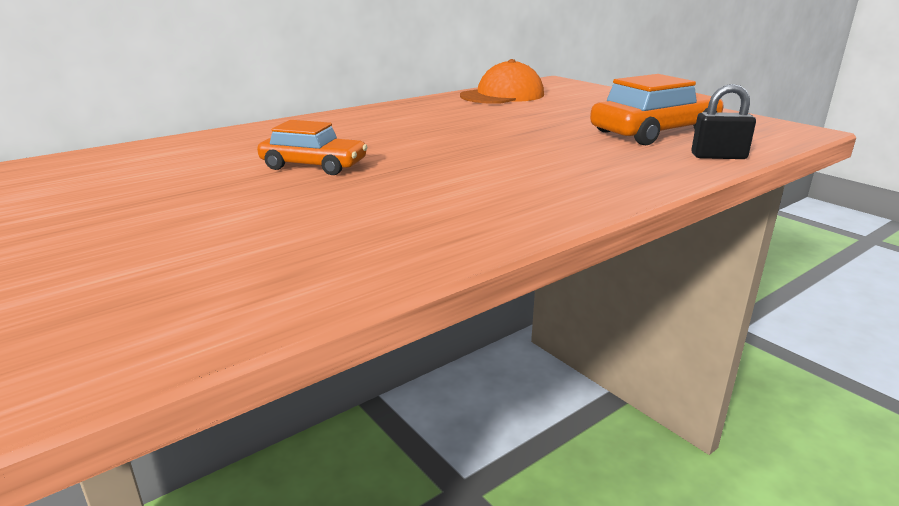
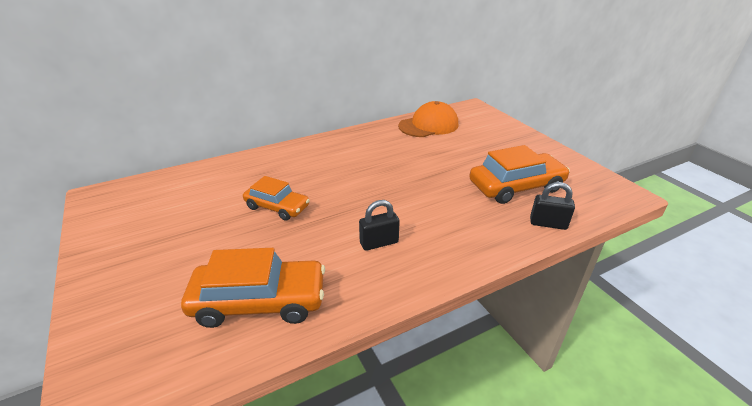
camera: 10 degrees right, 10 degrees up
(328, 246) = (259, 301): none -> orange car
(490, 185) = (379, 243): none -> black padlock

